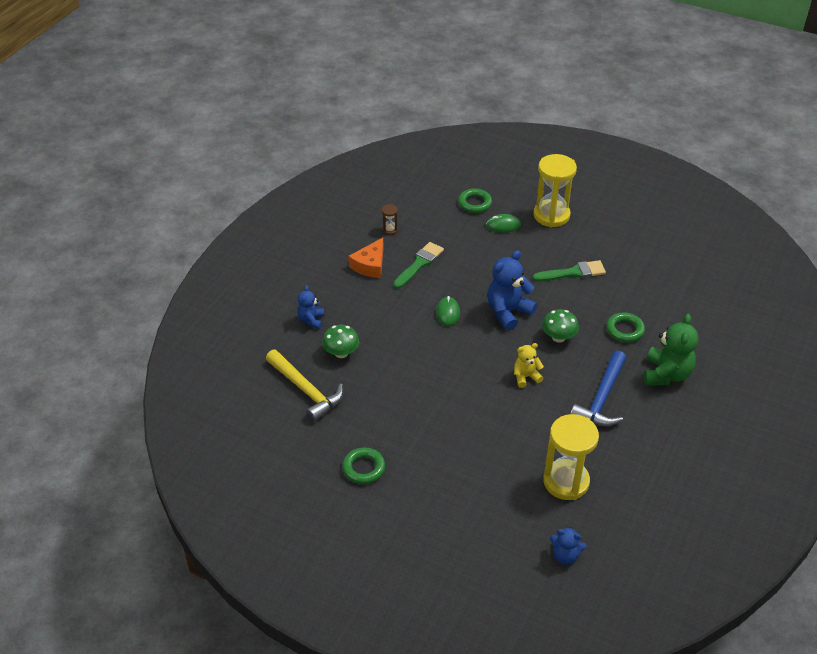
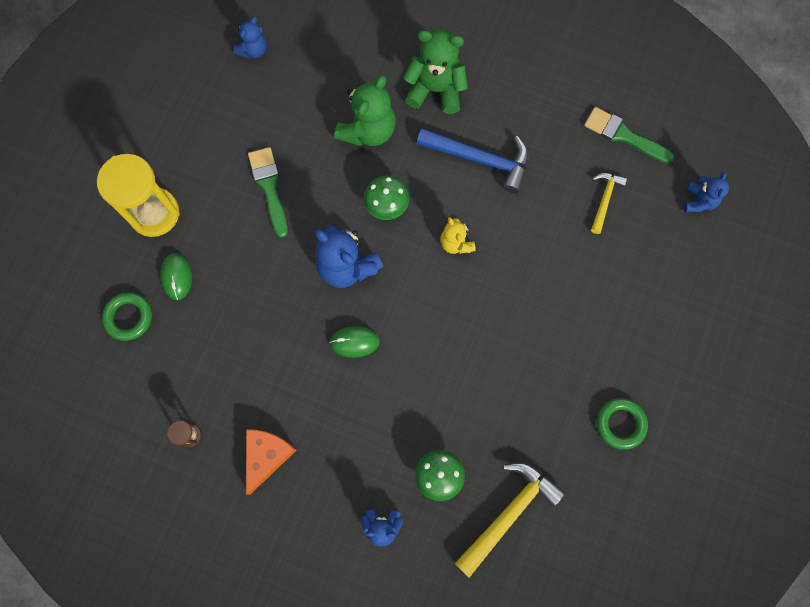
camera: 95 degrees left, 30 degrees up
(370, 265) = (266, 456): orange cheese -> orange cheese turned 90 degrees counterclockwise
(419, 264) = (261, 387): green brush -> green brush (624, 135)
(566, 481) = (604, 199): yellow hourglass -> yellow hammer
(624, 330) = (368, 130): green ring -> green teddy bear
(691, 268) = (253, 50): none -> blue teddy bear

